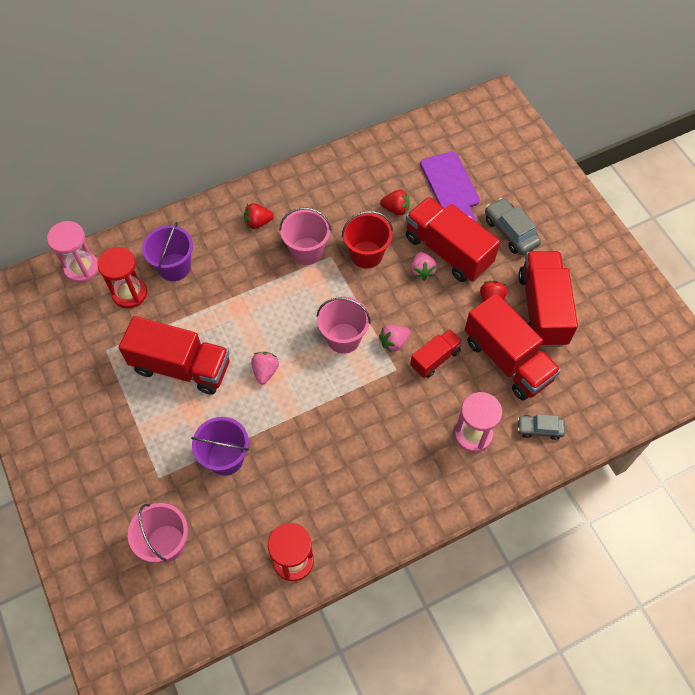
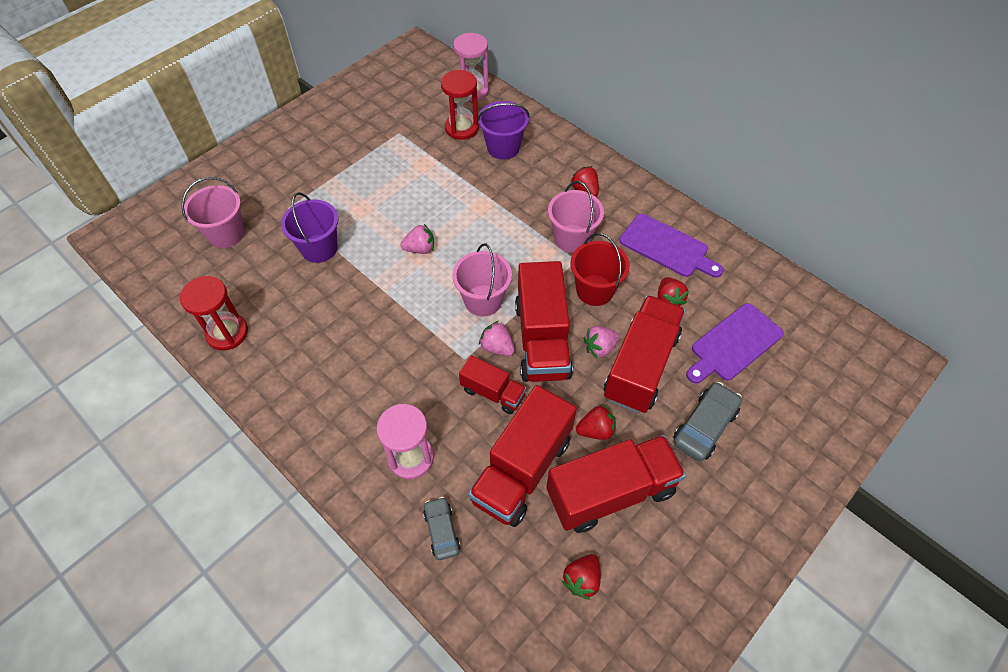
camera: 70 degrees right, 5 degrees down
(181, 367) = (401, 187): red truck -> red truck (542, 339)
(345, 189) = (667, 247): none -> purple cutting board
(599, 350) = (582, 579): none -> red strawberry

